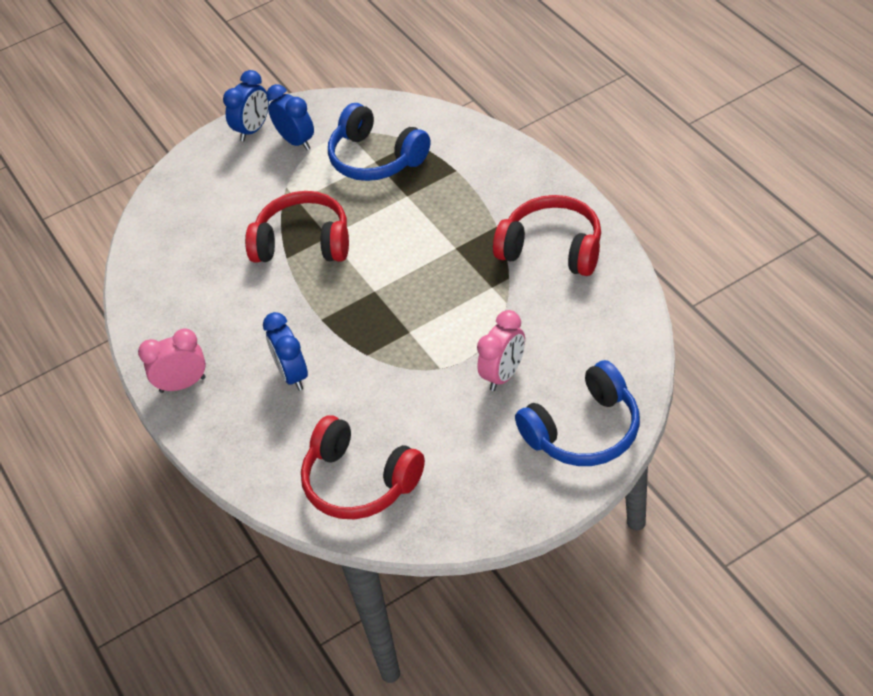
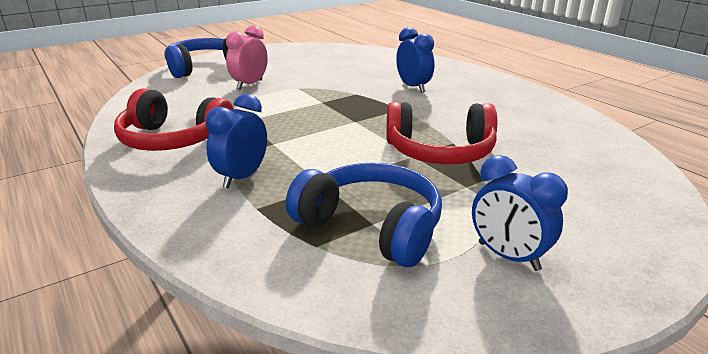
camera: 170 degrees right, 20 degrees down
(182, 384) = (499, 85): pink clock -> none
(253, 129) = (599, 280): blue clock -> blue clock (242, 177)
(359, 482) = (353, 57): red headphones -> none

